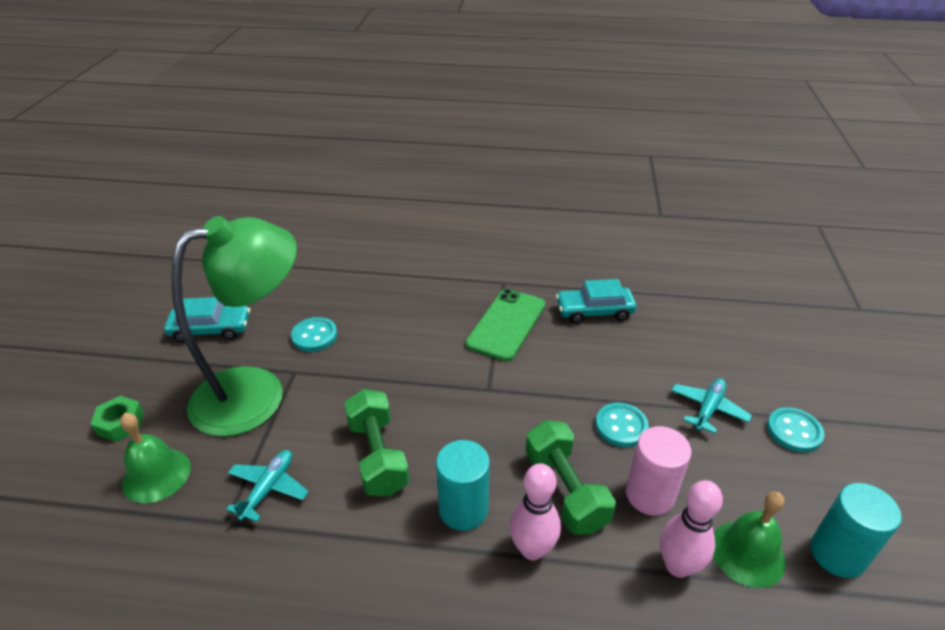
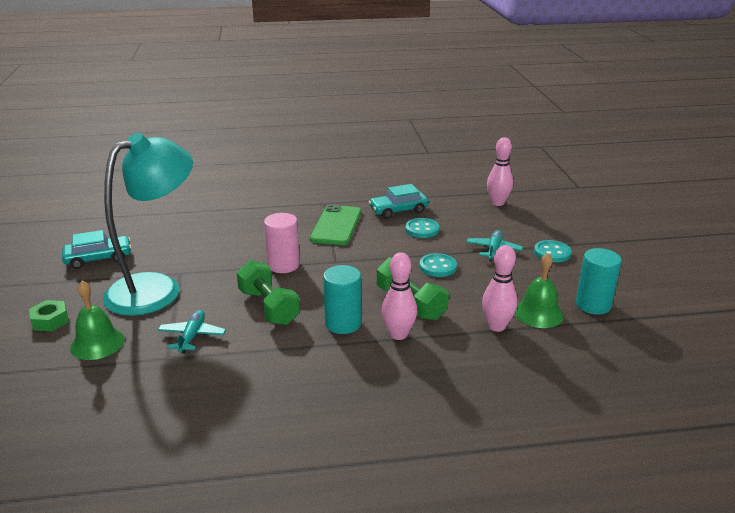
camera: 15 degrees left, 10 degrees down
(257, 393) = (157, 288): green lamp -> turquoise lamp
(314, 336) = (188, 251): turquoise button -> turquoise button (422, 229)
(650, 495) = (468, 297): pink cylinder -> pink cylinder (283, 265)
(734, 320) = (497, 203): none -> pink bowling pin

